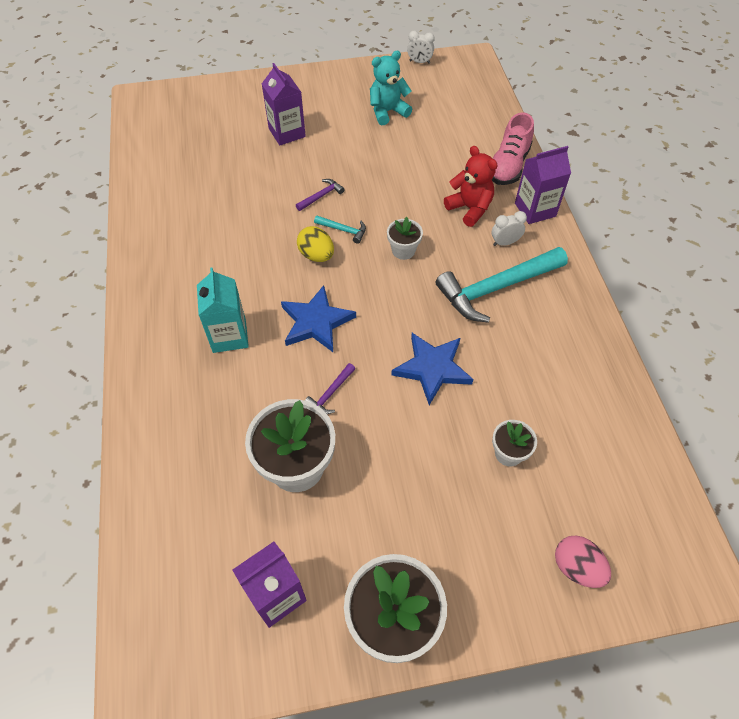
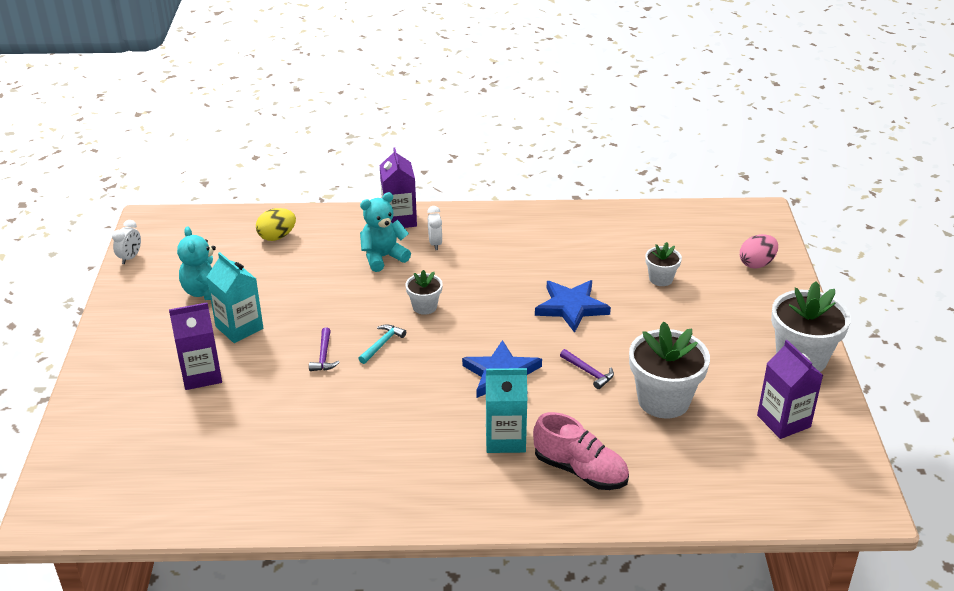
camera: 80 degrees left, 20 degrees down
(316, 255) = (412, 367): yellow egg -> yellow egg (277, 236)
(321, 196) = (324, 356): purple hammer -> purple hammer turned 150 degrees counterclockwise
(347, 140) = (239, 328): none -> turquoise carton
(469, 209) = (383, 257): red teddy bear -> turquoise teddy bear
(496, 288) = (489, 257): turquoise hammer -> none
(508, 166) = (333, 224): pink shoe -> pink shoe (580, 470)

